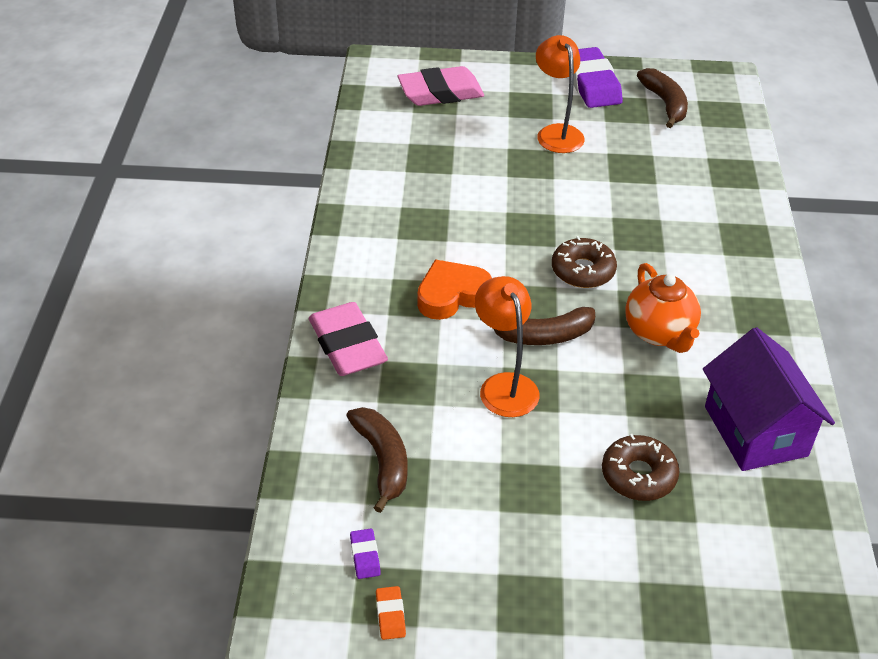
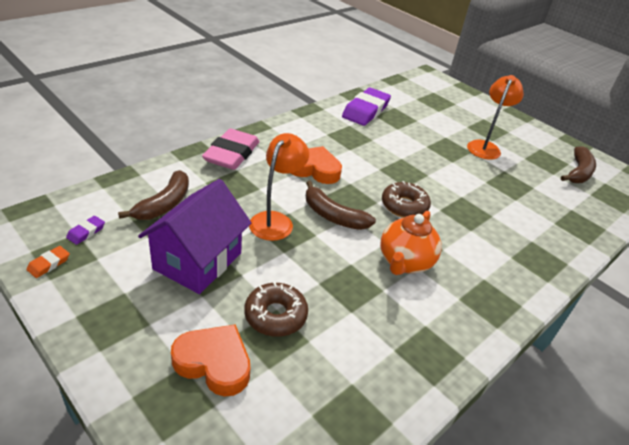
camera: 40 degrees right, 5 degrees down
(440, 92) = (443, 100): pink eraser -> none
(592, 83) = (541, 140): purple eraser -> purple eraser (365, 111)
(656, 557) = (214, 363): none -> orange heart
(755, 431) = (388, 356): purple house -> purple house (197, 261)

